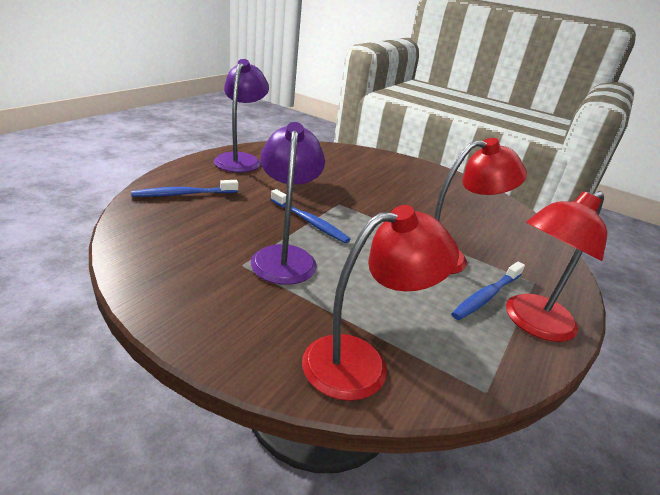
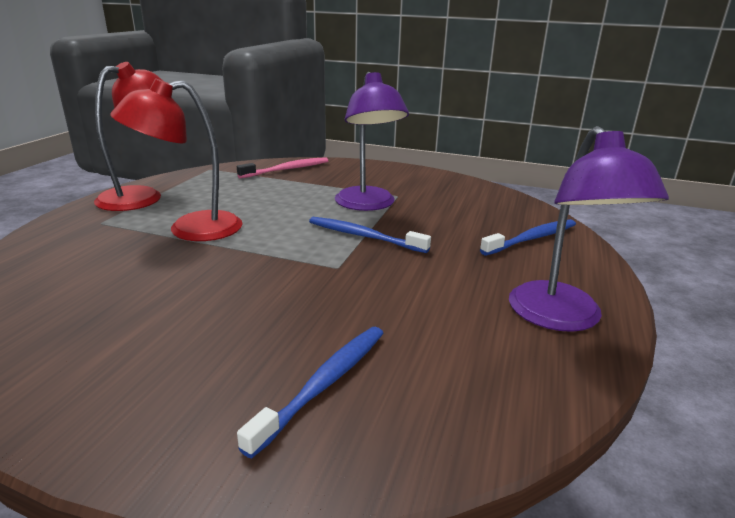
camera: 170 degrees right, 5 degrees down
(362, 362) = (287, 169): red lamp -> pink toothbrush
(486, 296) = (171, 206): blue toothbrush -> blue toothbrush (325, 384)

